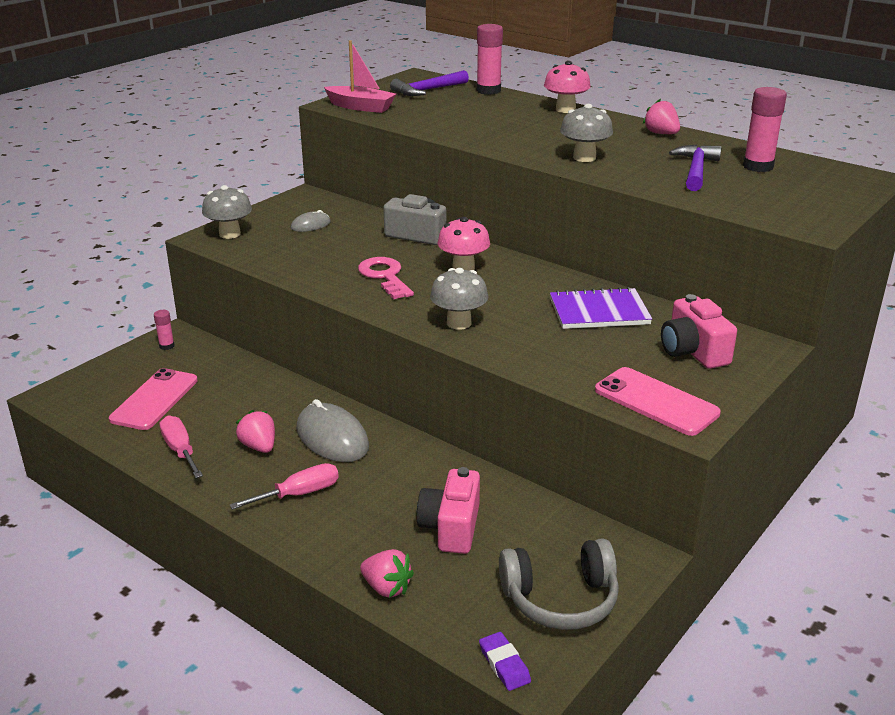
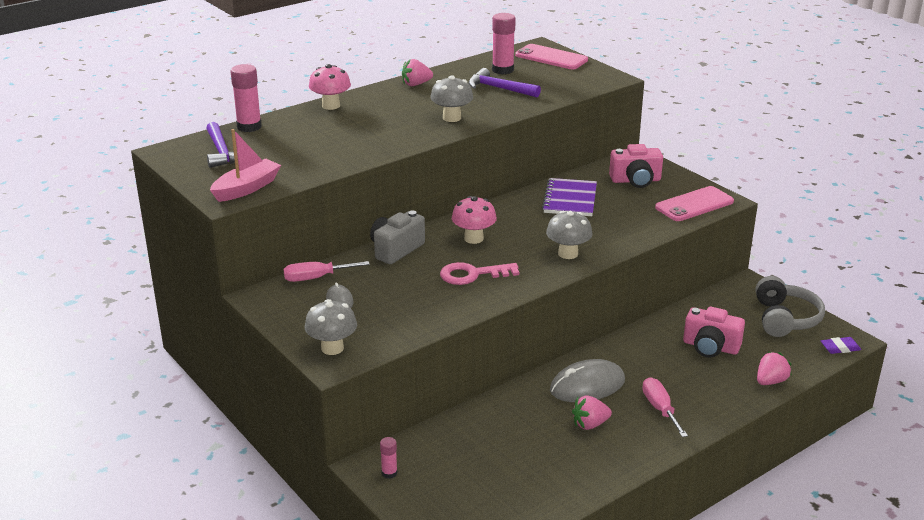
camera: 75 degrees left, 0 degrees up
(155, 400) = (493, 483): pink phone -> pink phone (551, 57)
(180, 450) = (583, 469): pink screwdriver -> pink screwdriver (316, 278)

